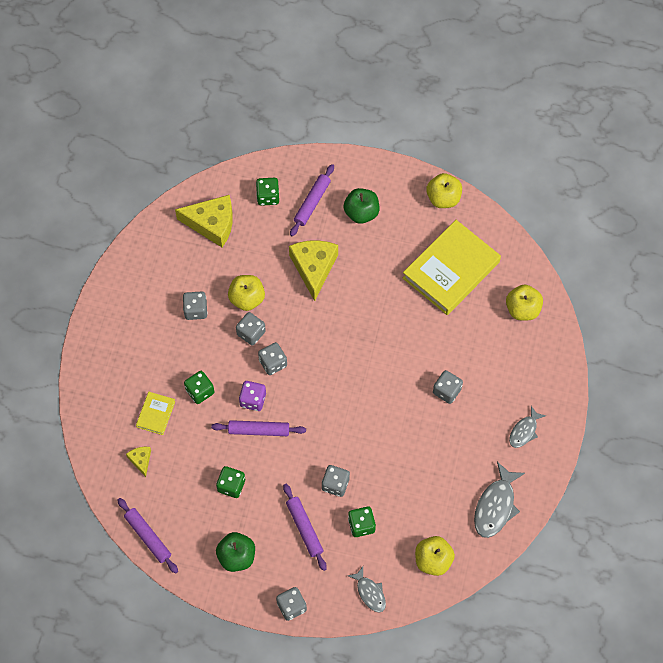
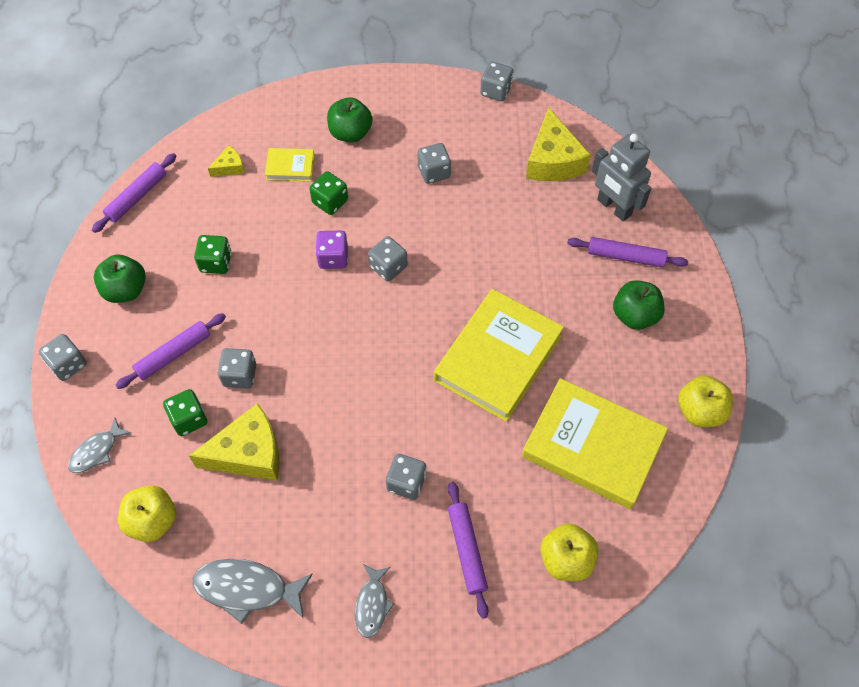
camera: 75 degrees right, 5 degrees down
(136, 362) = (350, 133): none -> green apple
(247, 299) = (466, 219): yellow apple -> none
(251, 333) = (421, 234): grey dice -> grey dice (495, 91)
(259, 430) = (294, 274): purple rolling pin -> purple rolling pin (467, 551)
(268, 196) = (613, 207): green dice -> grey robot
(314, 268) = (534, 280): yellow cheese -> yellow cheese (248, 453)
(369, 309) = (498, 358): none -> yellow book
(524, 431) = (372, 605): grey fish -> grey fish turned 105 degrees counterclockwise

